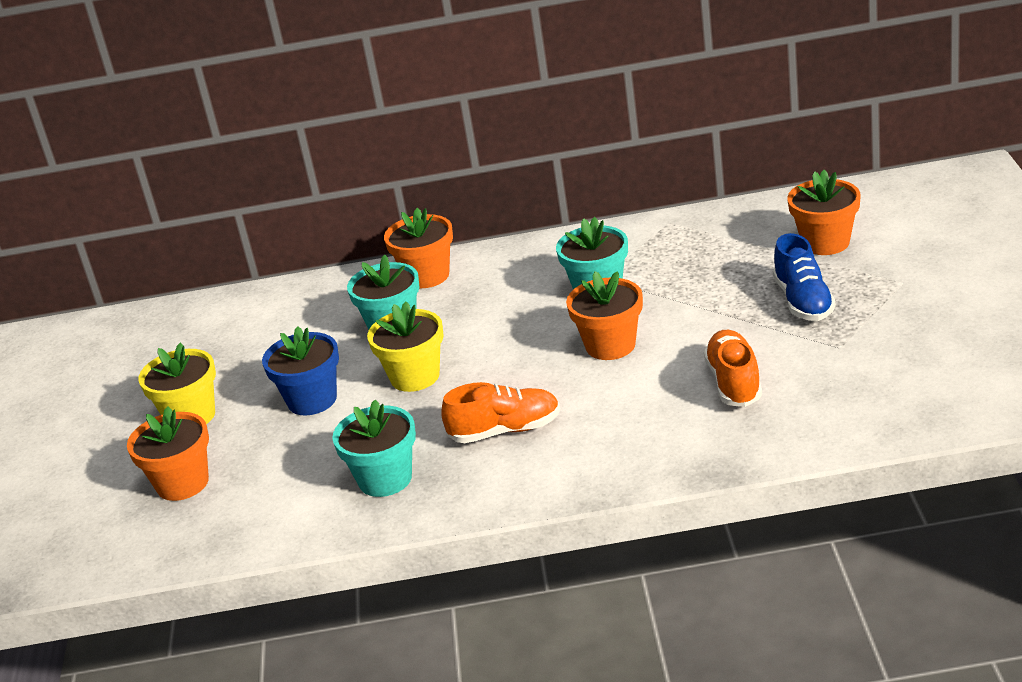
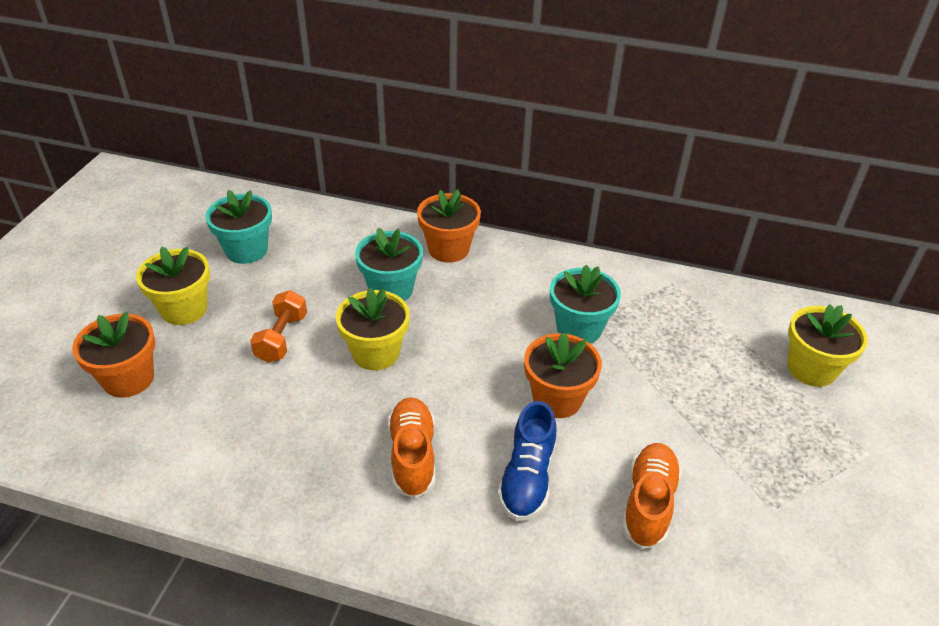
camera: 15 degrees right, 10 degrees up
(312, 400) = (282, 338): blue flower pot -> orange dumbbell
(385, 479) = (281, 460): turquoise flower pot -> turquoise flower pot (246, 250)
(505, 430) = (412, 456): orange shoe -> orange shoe turned 105 degrees counterclockwise
(803, 301) = (760, 431): blue shoe -> blue shoe (527, 478)
(825, 242) = (811, 369): orange flower pot -> yellow flower pot

